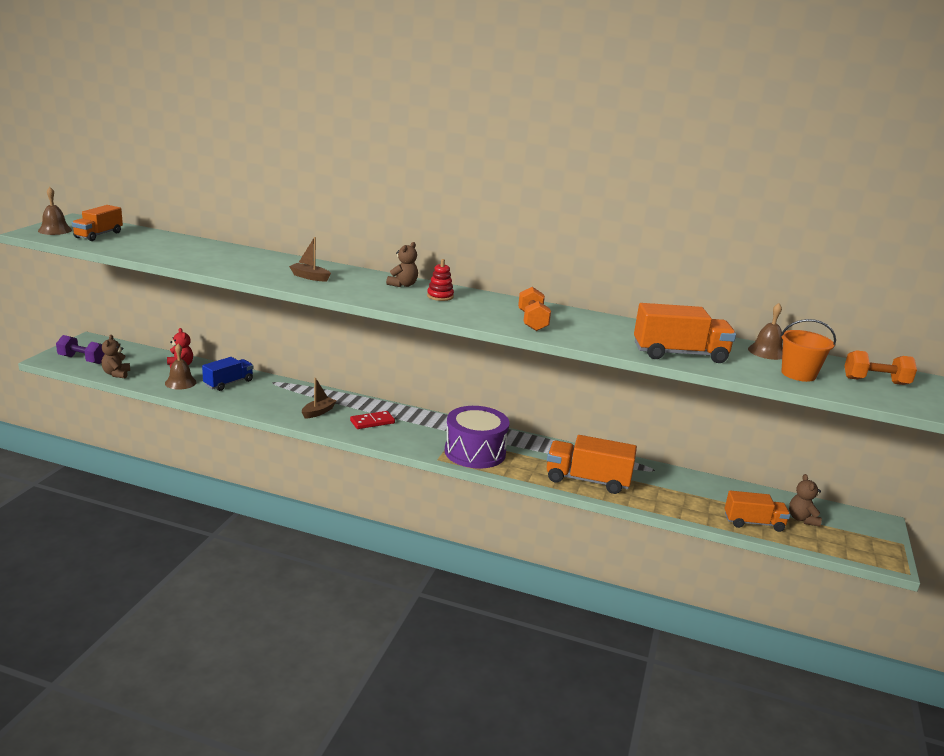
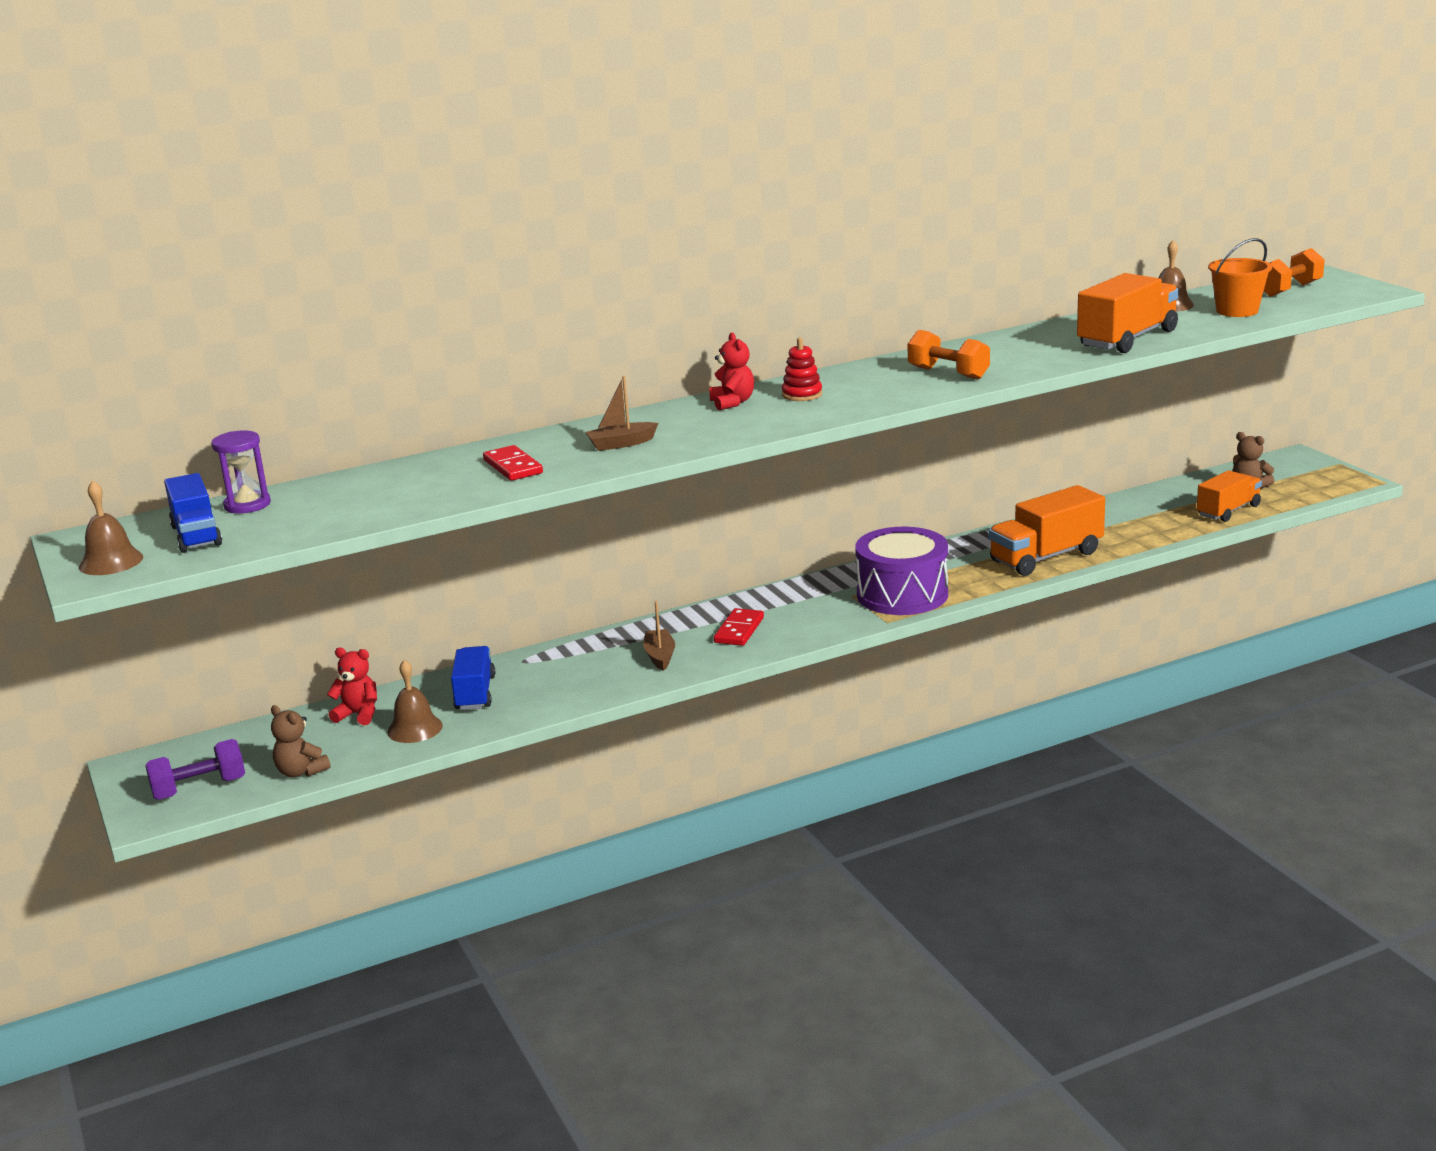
camera: 40 degrees left, 0 degrees up
(98, 235) = (196, 535): orange truck -> blue truck
(143, 234) = (247, 505): none -> purple hourglass
(249, 265) = (512, 467): none -> red domino
(403, 285) = (732, 403): brown teddy bear -> red teddy bear

